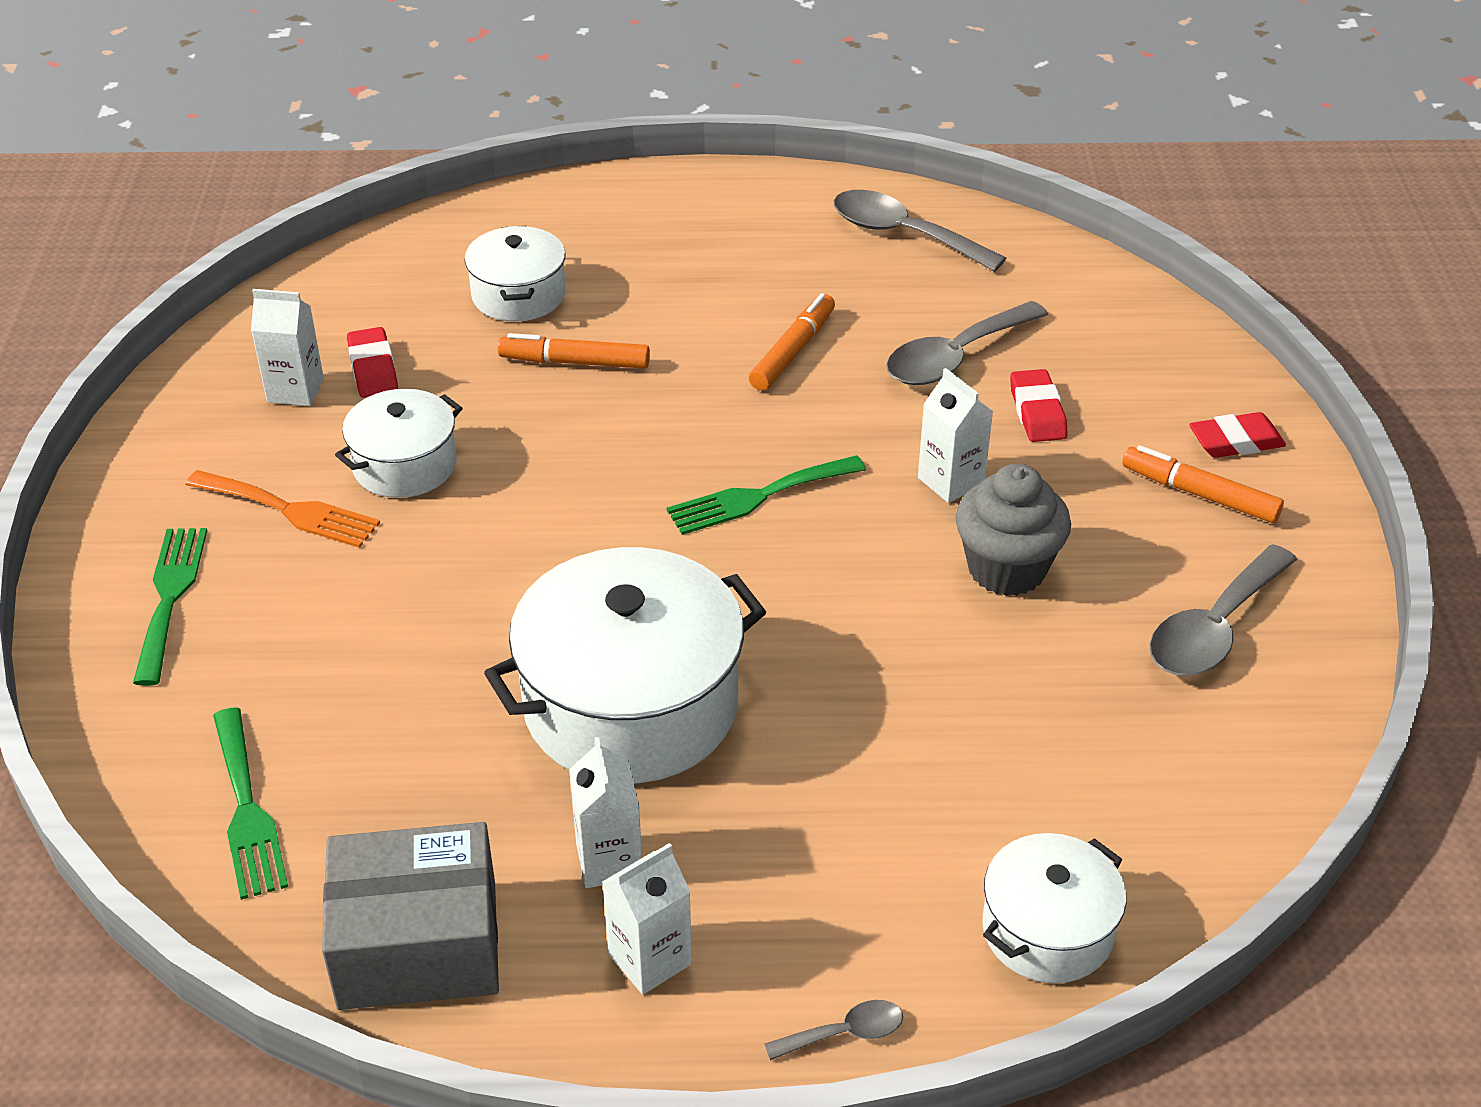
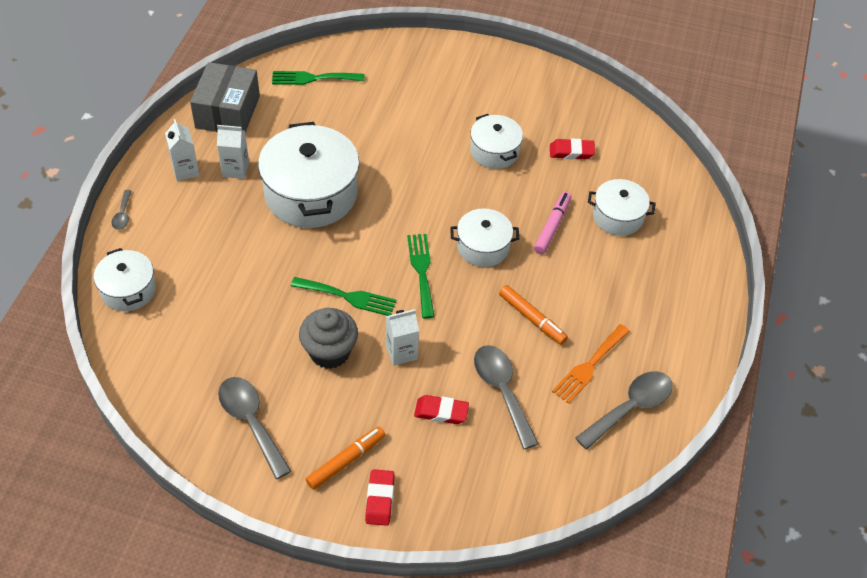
camera: 105 degrees right, 10 degrees up
(170, 597) = (438, 70): green fork -> green fork (348, 297)
(290, 510) = (478, 110): orange fork -> orange fork (589, 366)
(295, 390) = (563, 123): white carton -> none
(575, 362) = (552, 226): orange marker -> pink marker
(662, 433) = (483, 247): none -> white pot

